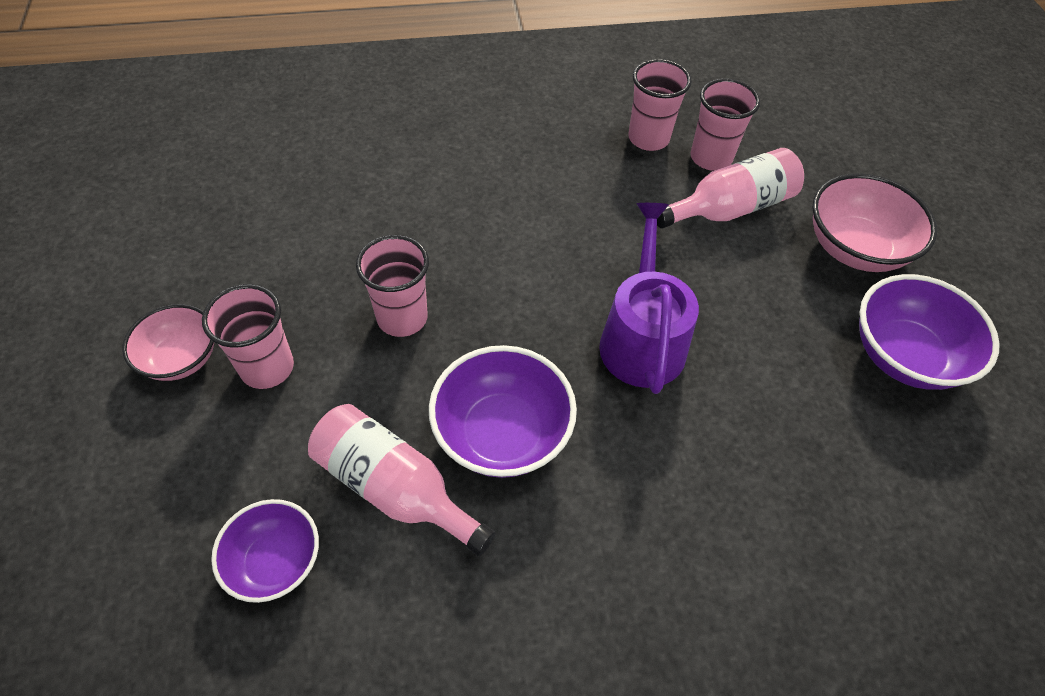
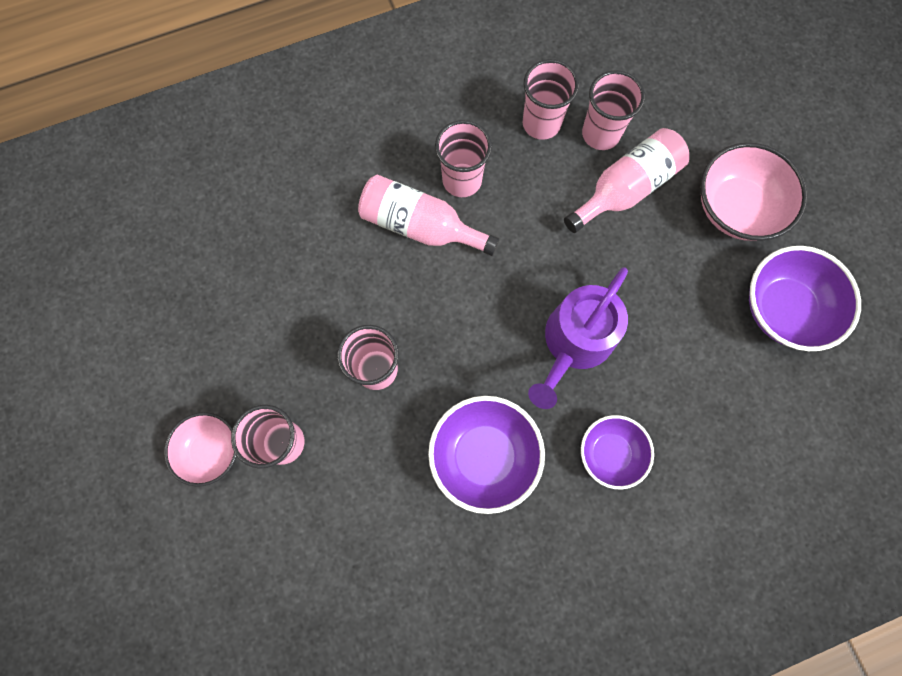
camera: 10 degrees left, 20 degrees up
(275, 561) = (347, 599): purple bowl -> purple bowl (610, 453)
(394, 488) = (415, 521): pink bottle -> pink bottle (420, 226)
(551, 169) = (462, 180): none -> pink cup
(642, 338) = (574, 343): purple watering can -> purple watering can turned 135 degrees counterclockwise

